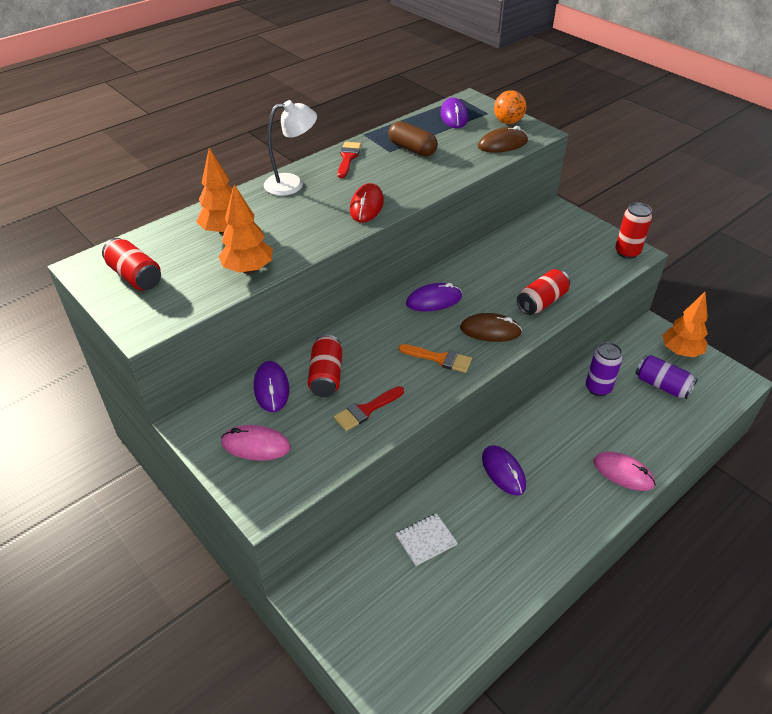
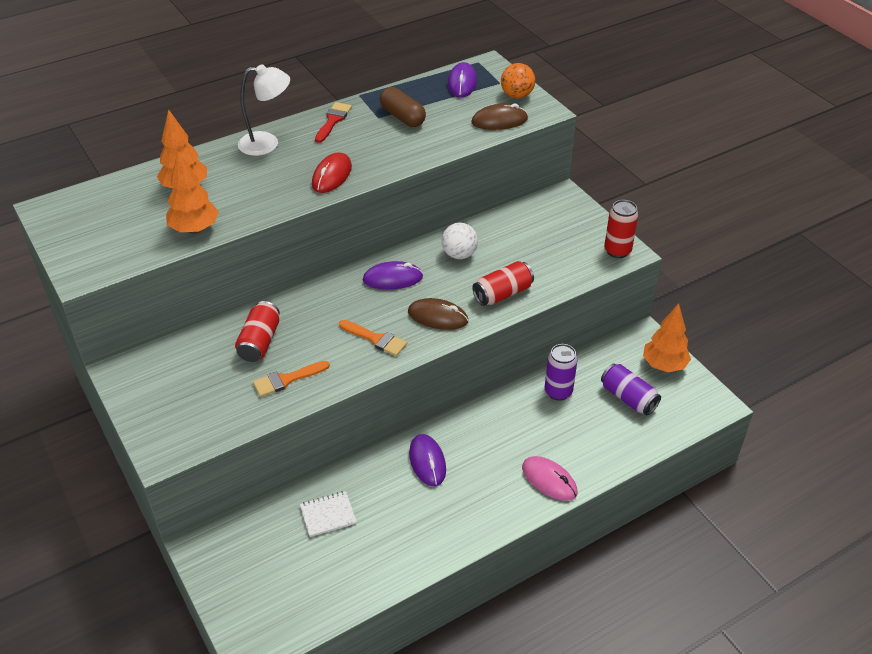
camera: 10 degrees right, 0 degrees up
(135, 276) = (89, 224): red can -> none
(256, 445) = (173, 398): pink mouse -> none
(271, 388) = (204, 347): purple mouse -> none
(366, 410) = (286, 379): red brush -> orange brush
(487, 271) = (459, 254): none -> white ball

